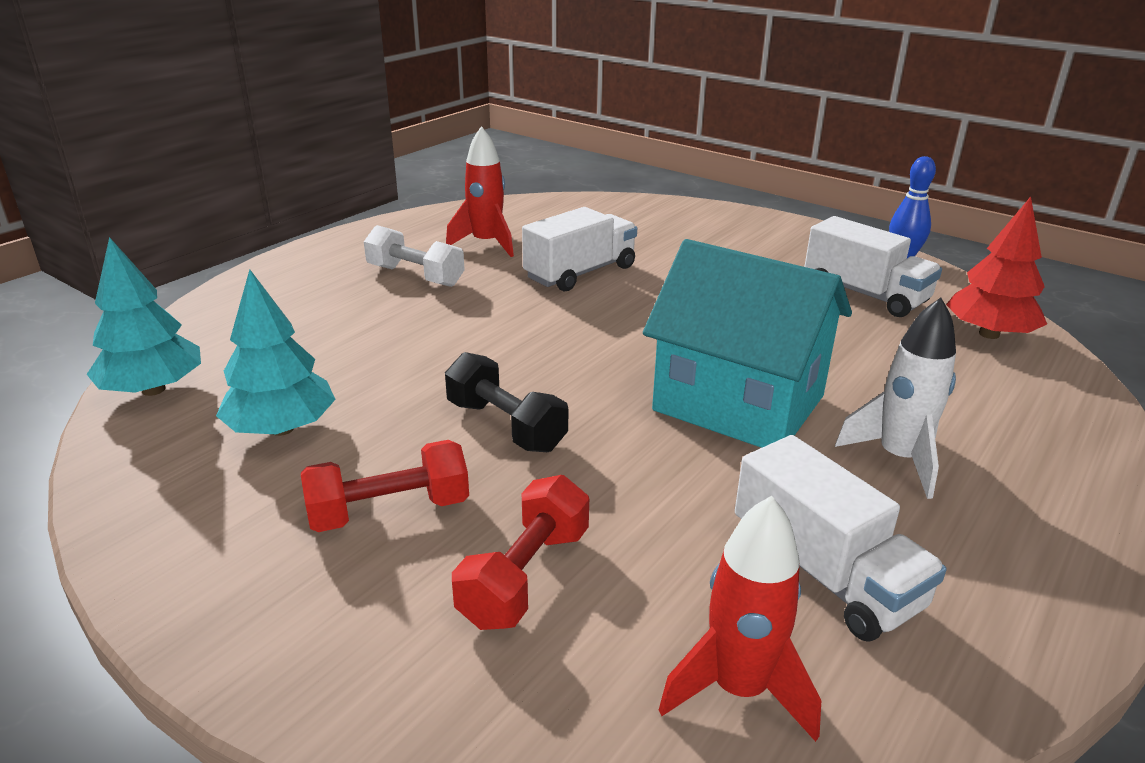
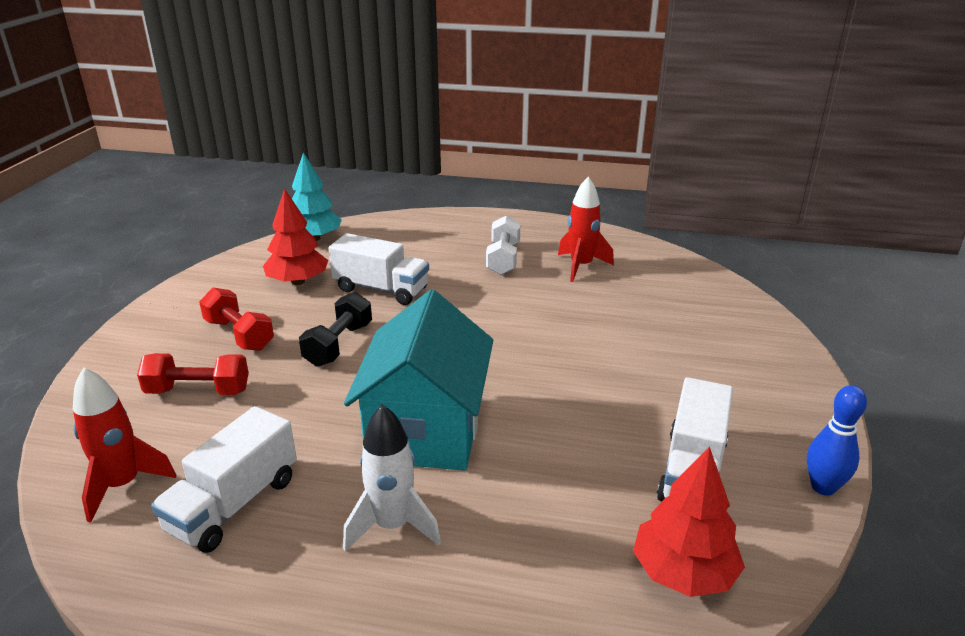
camera: 65 degrees right, 0 degrees up
(282, 429) = (297, 281): turquoise tree -> red tree
(580, 273) = (574, 314): white truck -> white truck (381, 289)

